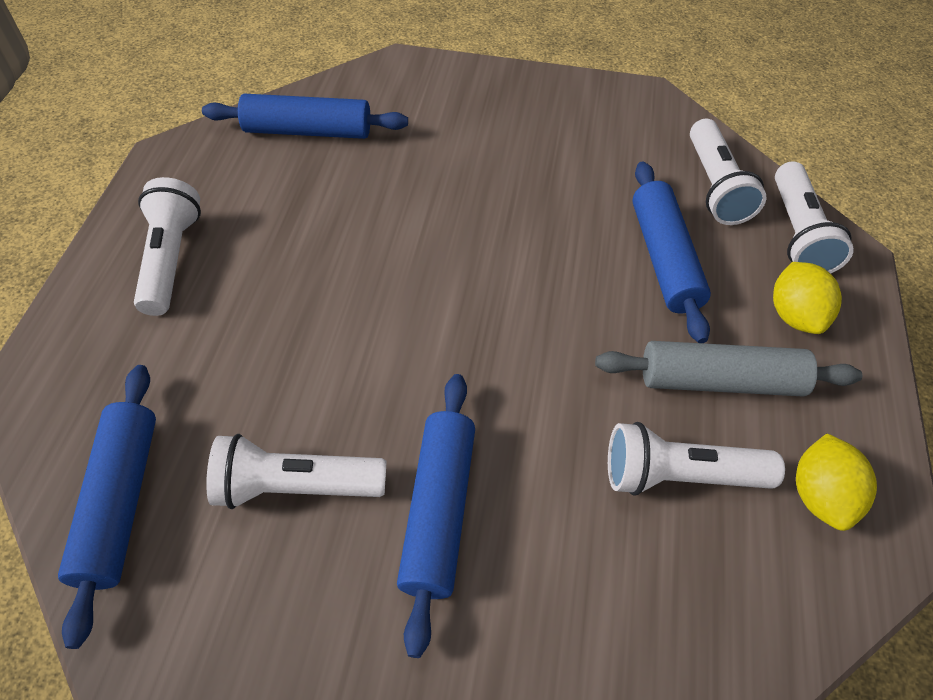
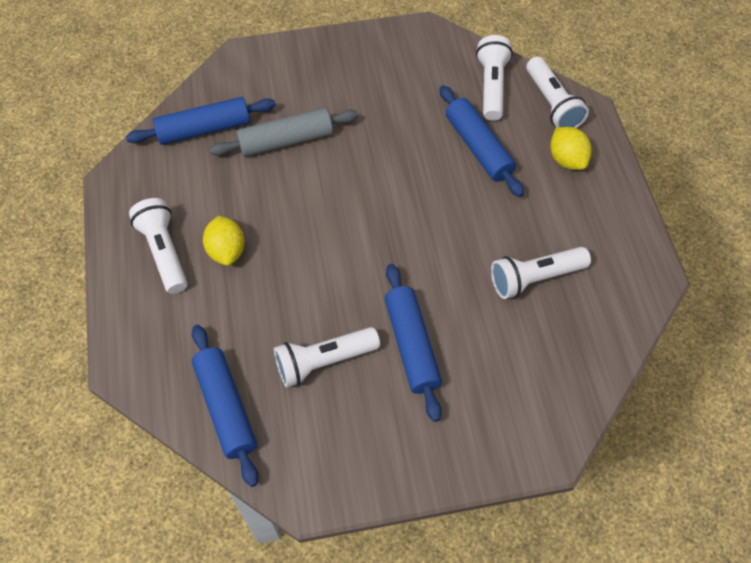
camera: 20 degrees left, 5 degrees up
(715, 187) = (491, 86): white flashlight -> white flashlight turned 150 degrees counterclockwise
(720, 380) = (538, 215): grey rolling pin -> grey rolling pin (286, 140)
(820, 495) = (612, 262): yellow lemon -> yellow lemon (226, 251)

